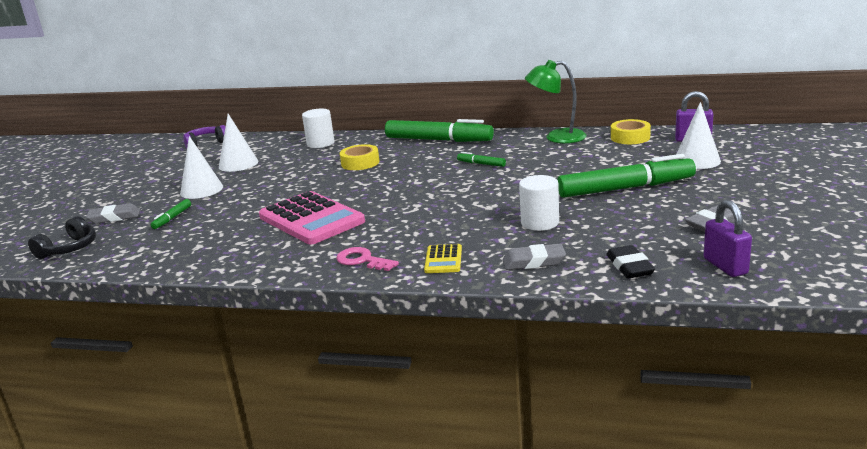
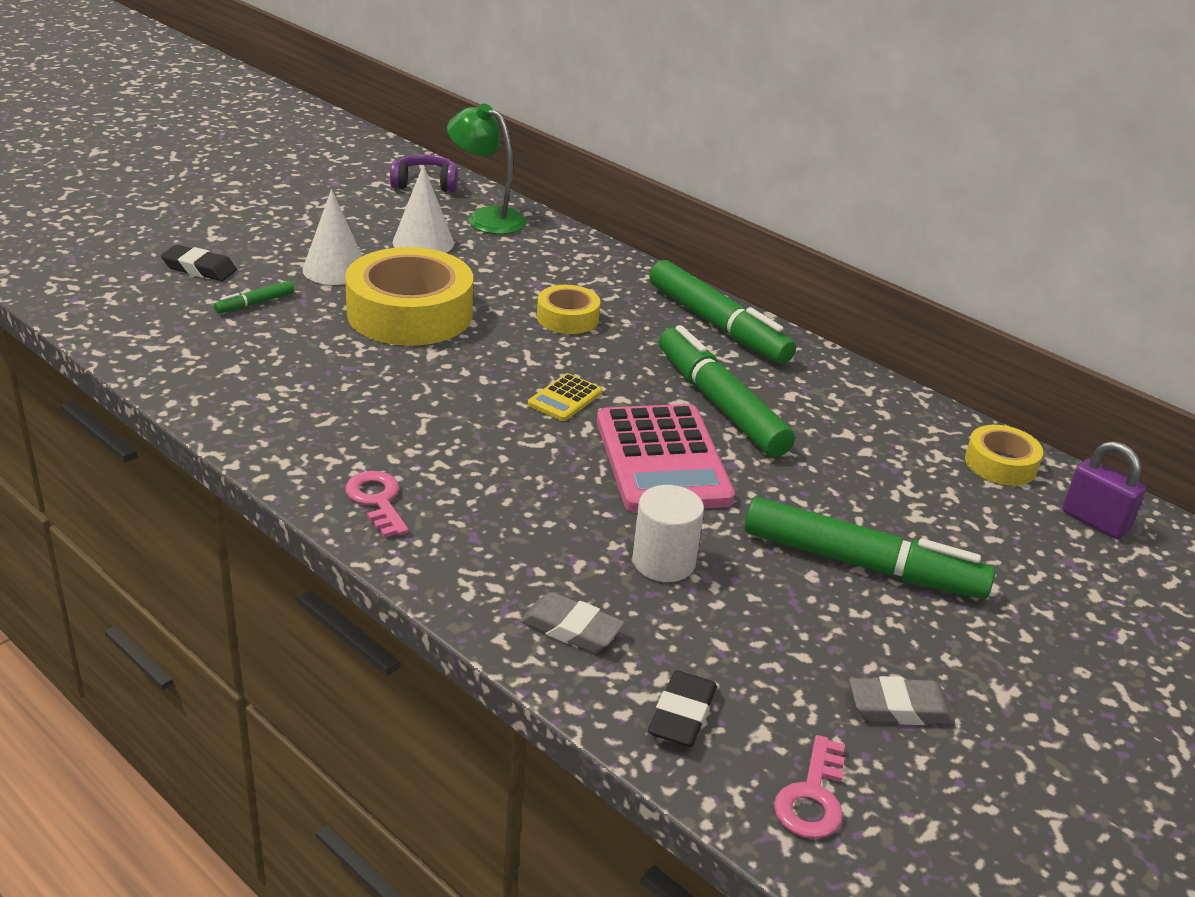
camera: 25 degrees right, 10 degrees up
(69, 249) = (107, 297): black headphones -> none
(114, 217) = (199, 269): grey eraser -> black eraser
(271, 190) = (410, 313): none -> yellow tape
(311, 219) = (399, 393): pink calculator -> pink calculator (662, 460)
(320, 143) = (560, 253): white cylinder -> none
(443, 260) = (469, 557): yellow calculator -> yellow calculator (565, 398)
(481, 164) = (720, 404): green marker -> green marker, size x2.35
(557, 137) = (889, 406): green lamp -> green lamp (486, 218)
(697, 160) = (1043, 568): white cone -> none
(725, 266) = (812, 797): purple padlock -> pink key

